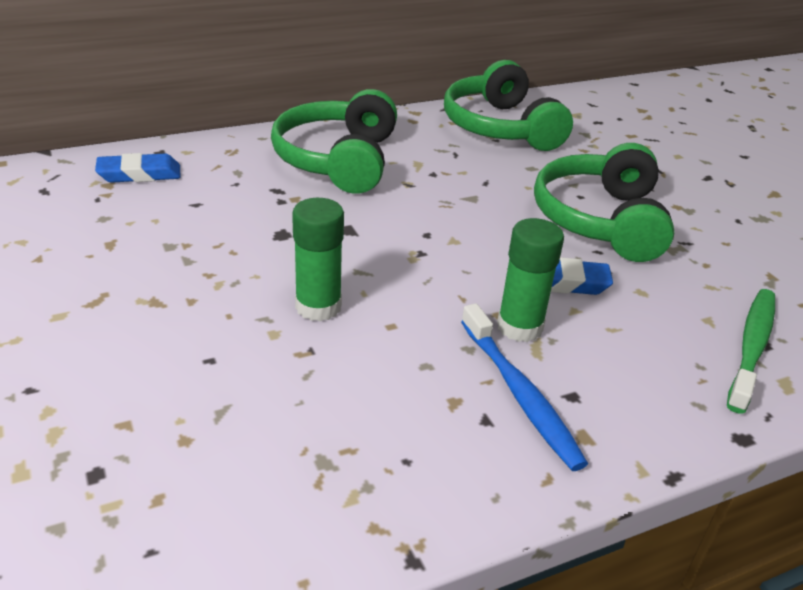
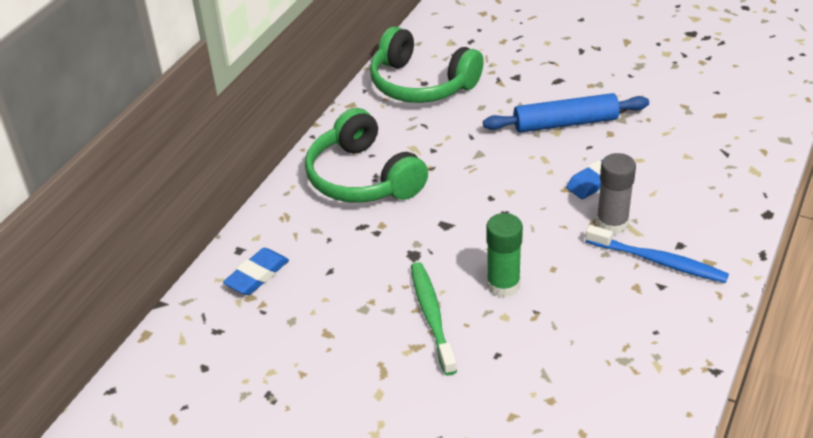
camera: 35 degrees left, 5 degrees up
(519, 327) = (612, 223): green glue stick -> grey glue stick
(600, 220) = (565, 123): green headphones -> blue rolling pin
(752, 347) = (721, 159): green toothbrush -> green toothbrush (432, 316)

